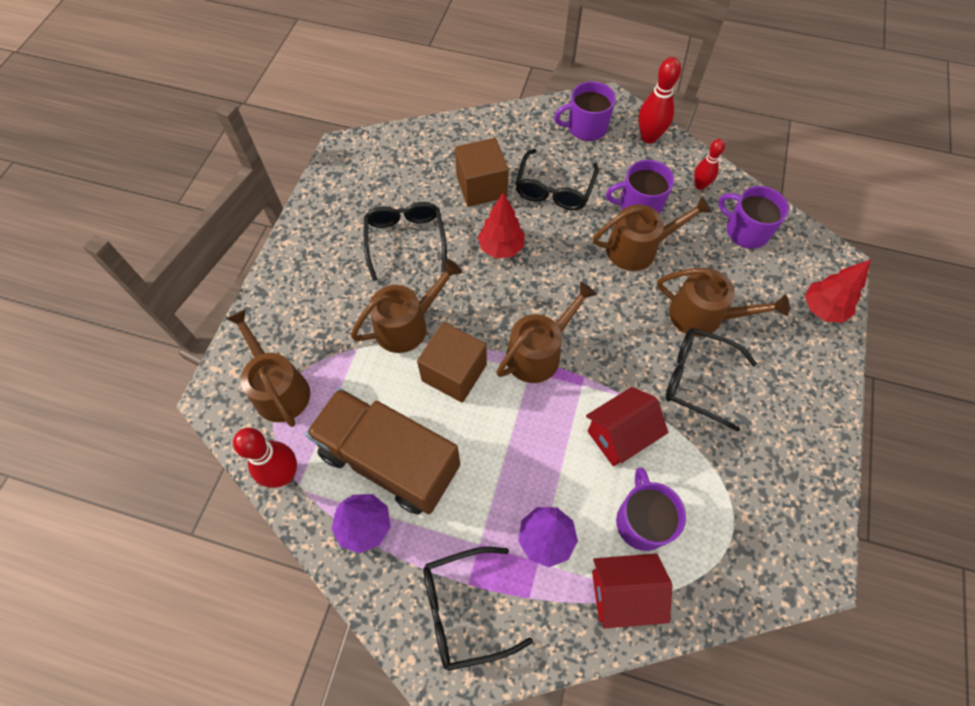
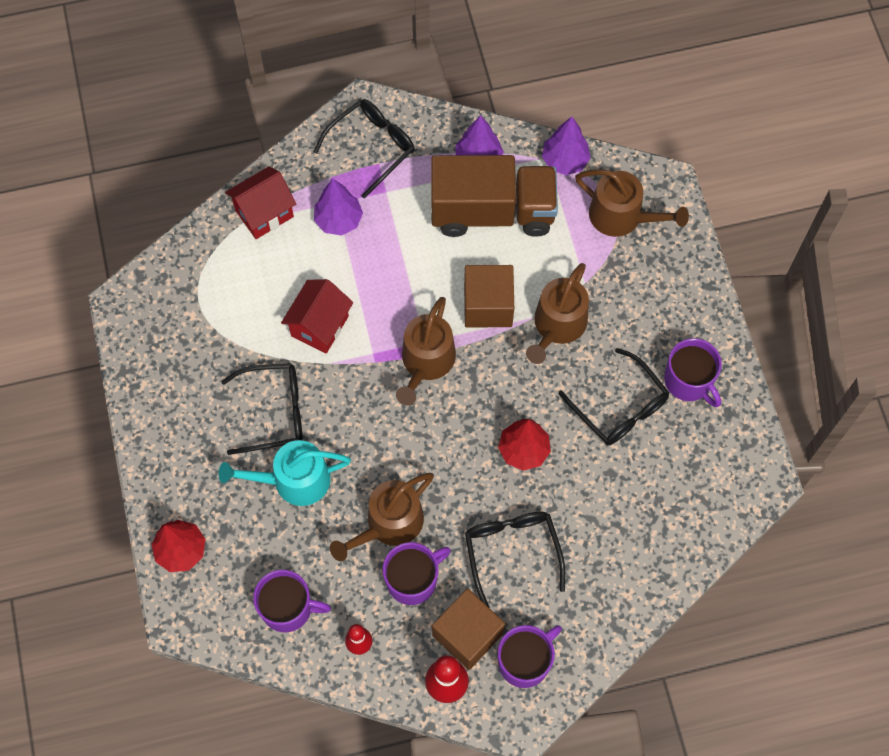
camera: 150 degrees right, 5 degrees up
(284, 474) = (564, 161): red bowling pin -> purple tree
(481, 187) = (588, 512): brown cube -> brown cube (467, 634)
(642, 521) = (271, 270): purple mug -> purple mug (689, 381)
(703, 315) = (294, 480): brown watering can -> turquoise watering can

